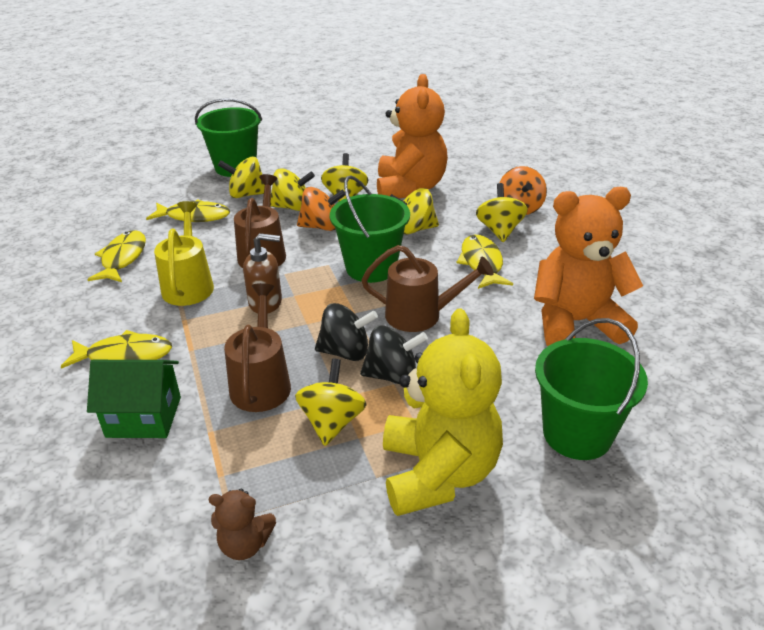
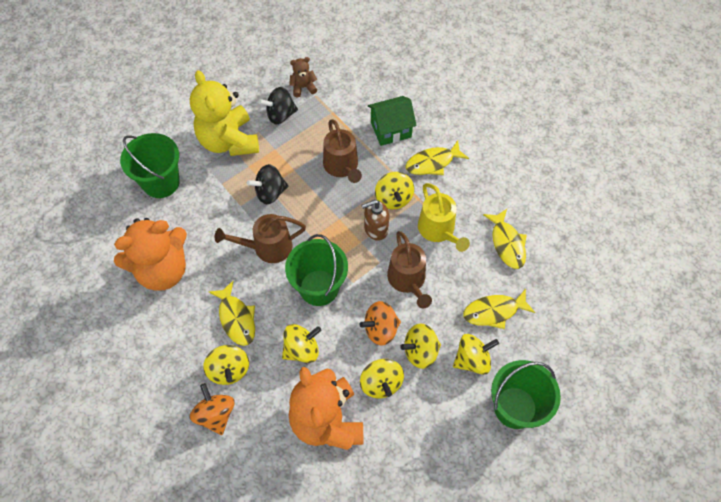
camera: 160 degrees right, 25 degrees up
(332, 422) = (292, 154): yellow spinning top -> yellow spinning top (393, 198)
(345, 352) = (304, 202): black spinning top -> black spinning top (280, 115)

